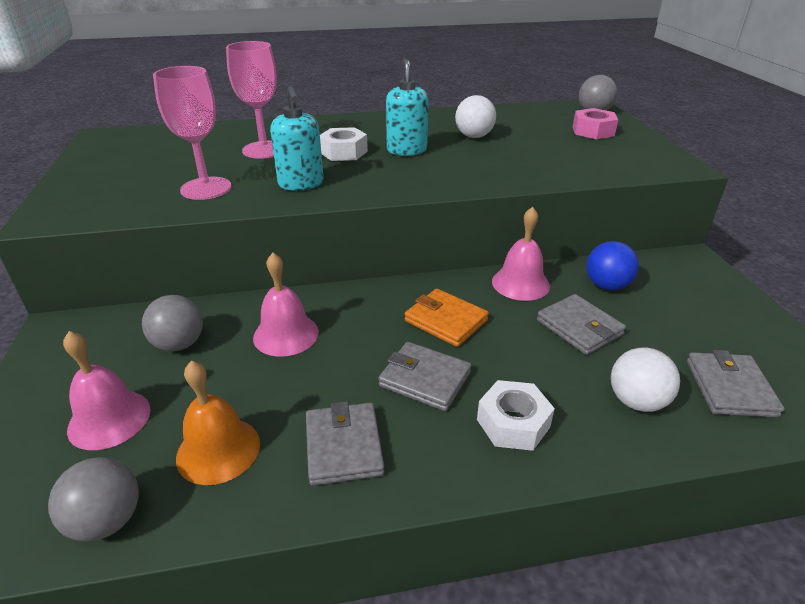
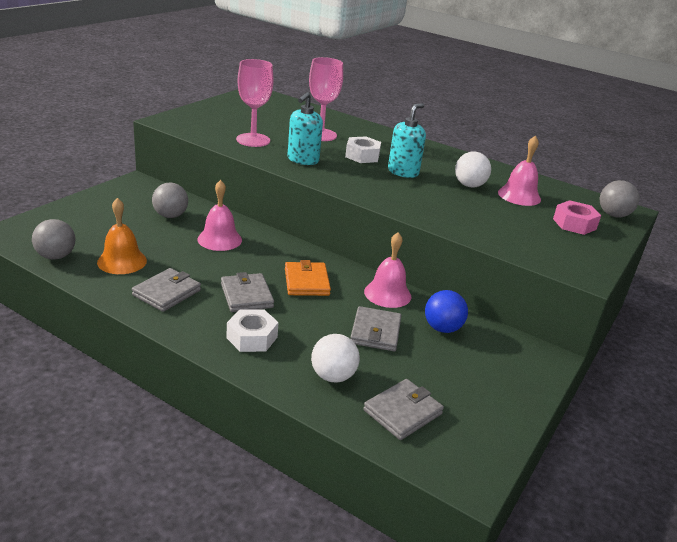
camera: 40 degrees right, 5 degrees down
(109, 419) = (104, 226): pink bell -> pink bell (519, 196)

